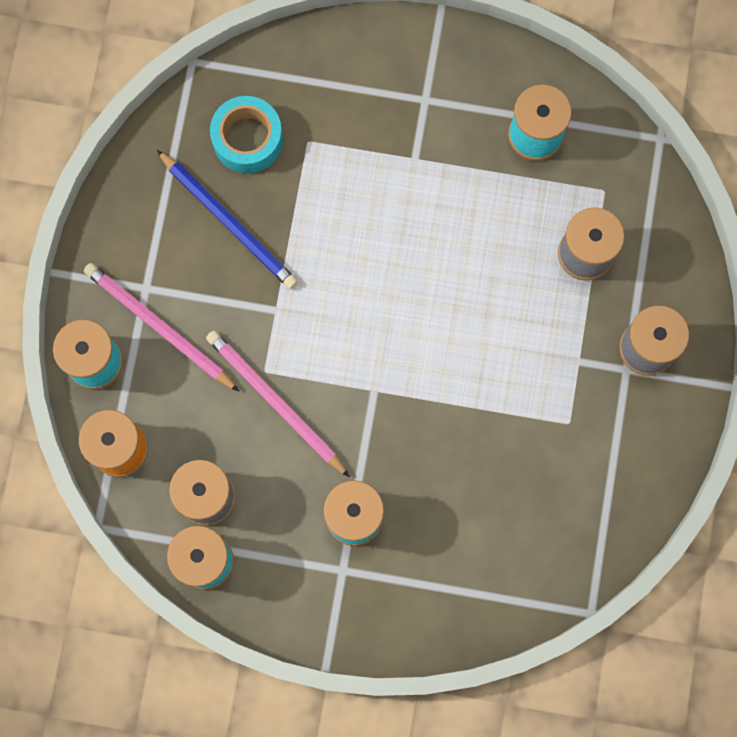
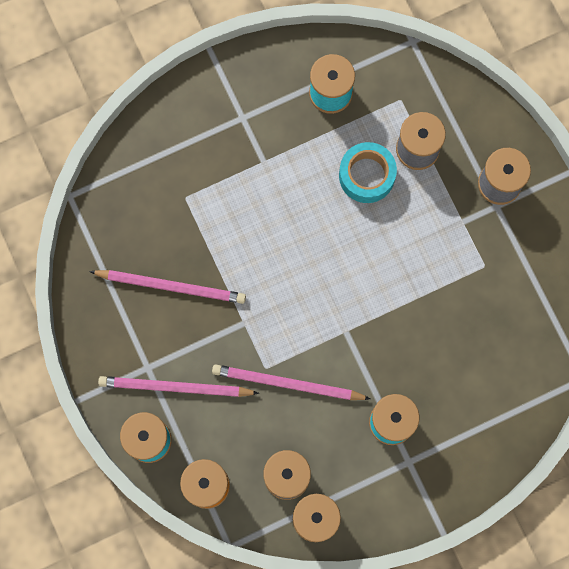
camera: 35 degrees left, 0 degrees up
(228, 221) = (171, 286): blue pencil -> pink pencil
(247, 139) = (144, 223): turquoise tape -> turquoise tape (366, 175)

